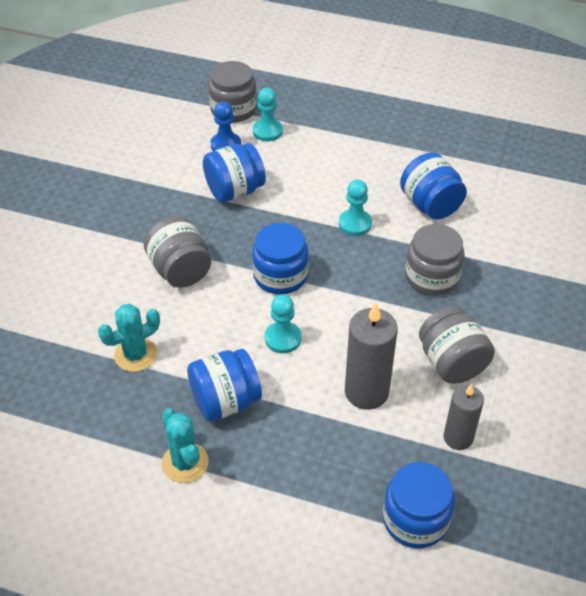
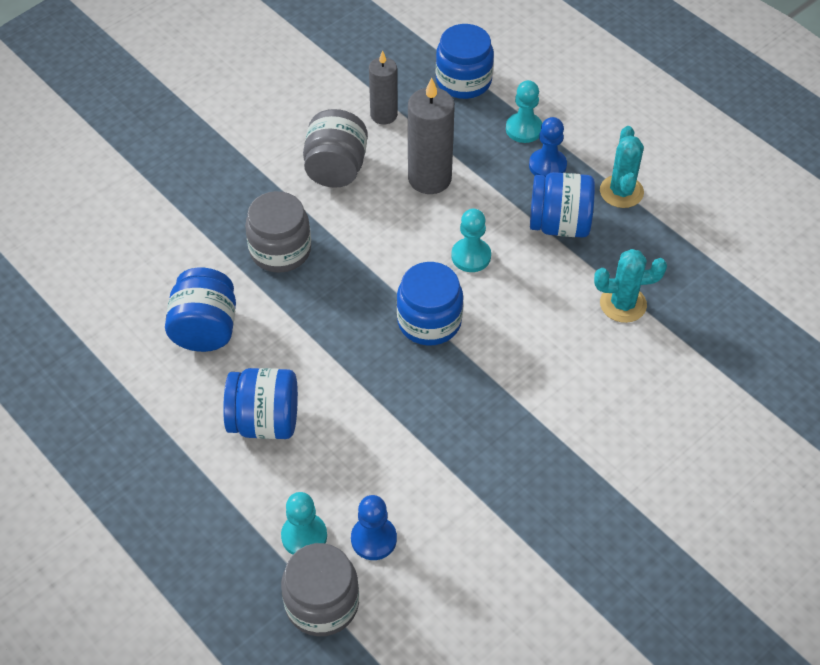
camera: 150 degrees left, 5 degrees up
(180, 270) = (531, 377): grey jar -> none
(234, 190) = (408, 457): blue jar -> blue jar (265, 421)
(270, 457) = (547, 165): none -> blue pawn
(355, 224) = (305, 345): turquoise pawn -> turquoise pawn (524, 129)

